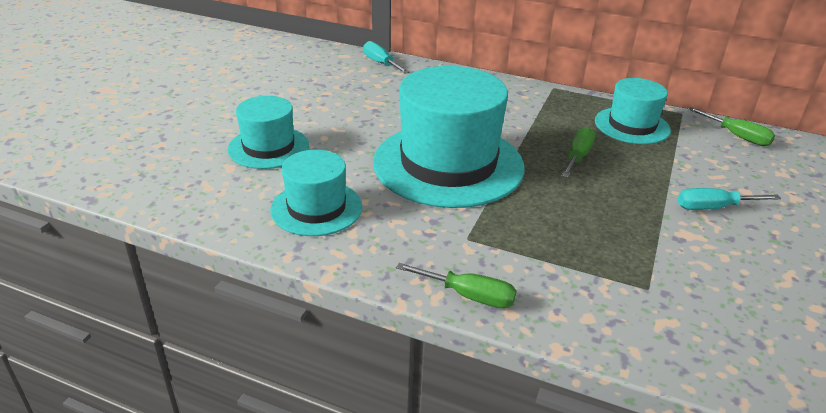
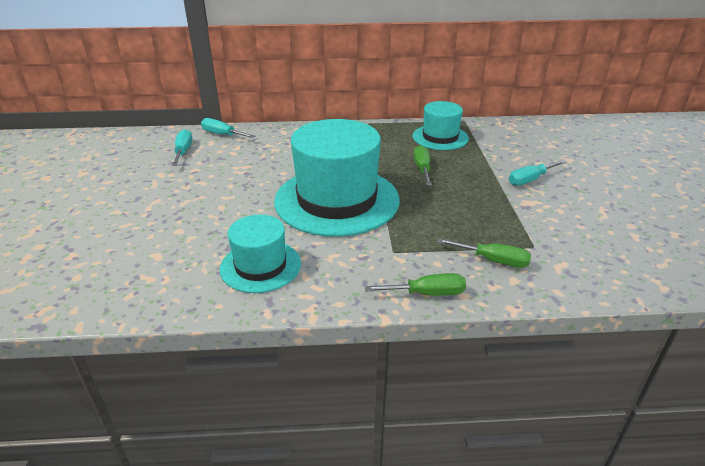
camera: 25 degrees left, 0 degrees up
(268, 147) = (179, 228): turquoise hat -> none
(329, 71) = (183, 151): none -> turquoise screwdriver
(737, 136) = (508, 128): green screwdriver -> green screwdriver (493, 260)

